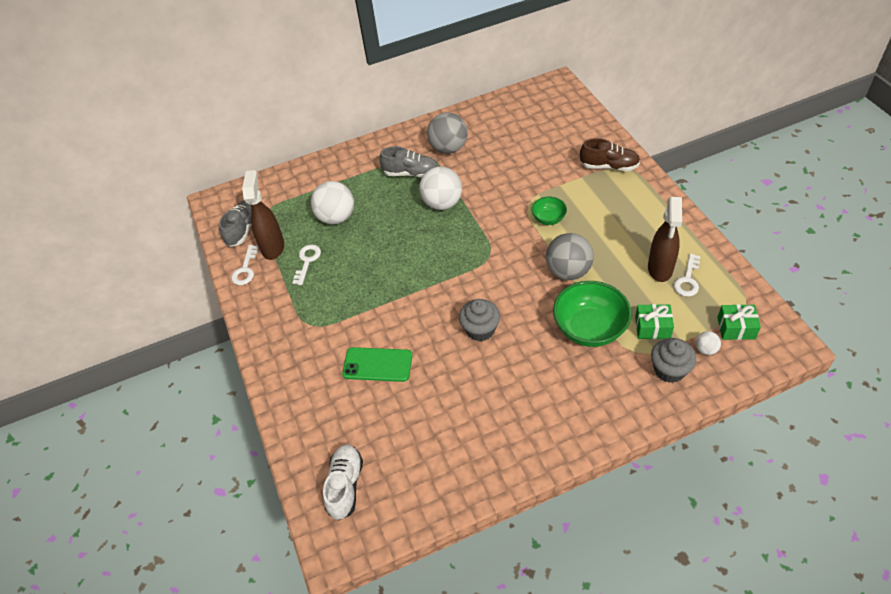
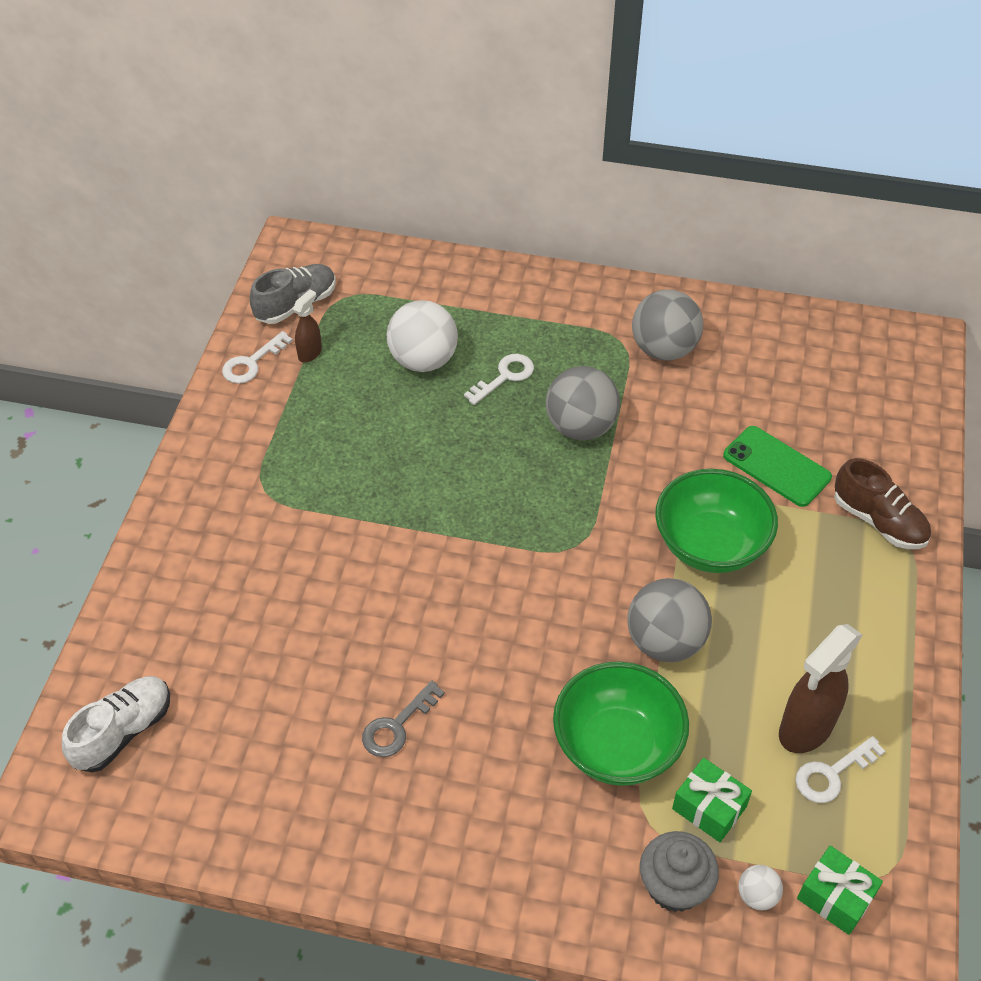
camera: 30 degrees right, 0 degrees up
(273, 247) = (310, 353): brown spray bottle -> brown spray bottle, size x0.52
(307, 261) = (334, 400): white key -> white key (504, 377)
(377, 364) = (296, 601): green phone -> green phone (776, 466)
(411, 173) = (577, 355): grey shoe -> none
(442, 203) = (580, 427): white ball -> grey ball
(480, 329) = (467, 643): grey cupcake -> none
(482, 388) = (397, 726): none -> grey key
(548, 219) = (710, 545): green bowl -> green bowl, size x1.91

